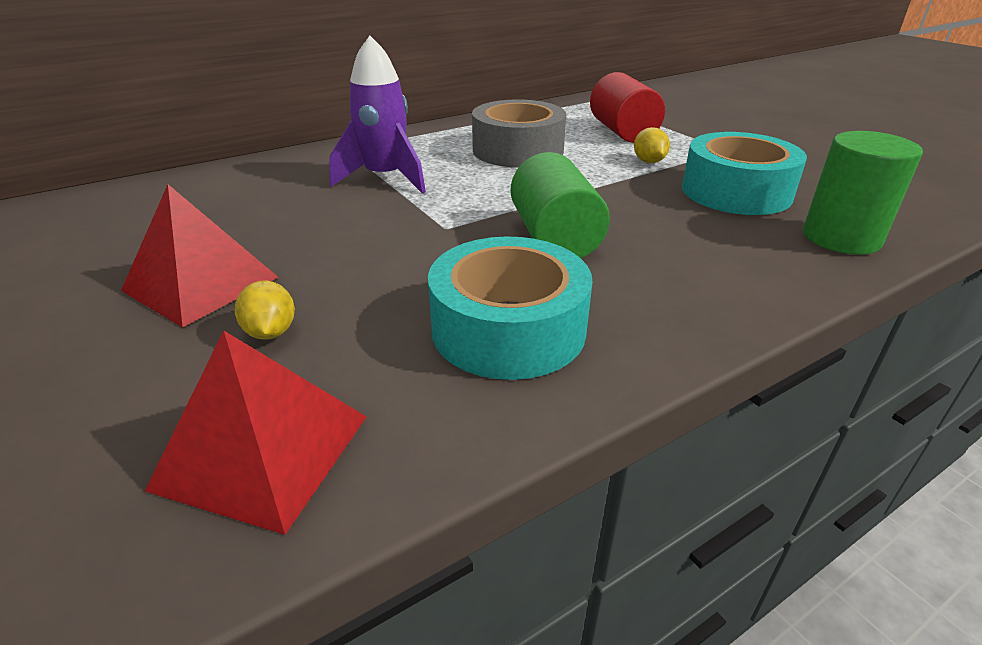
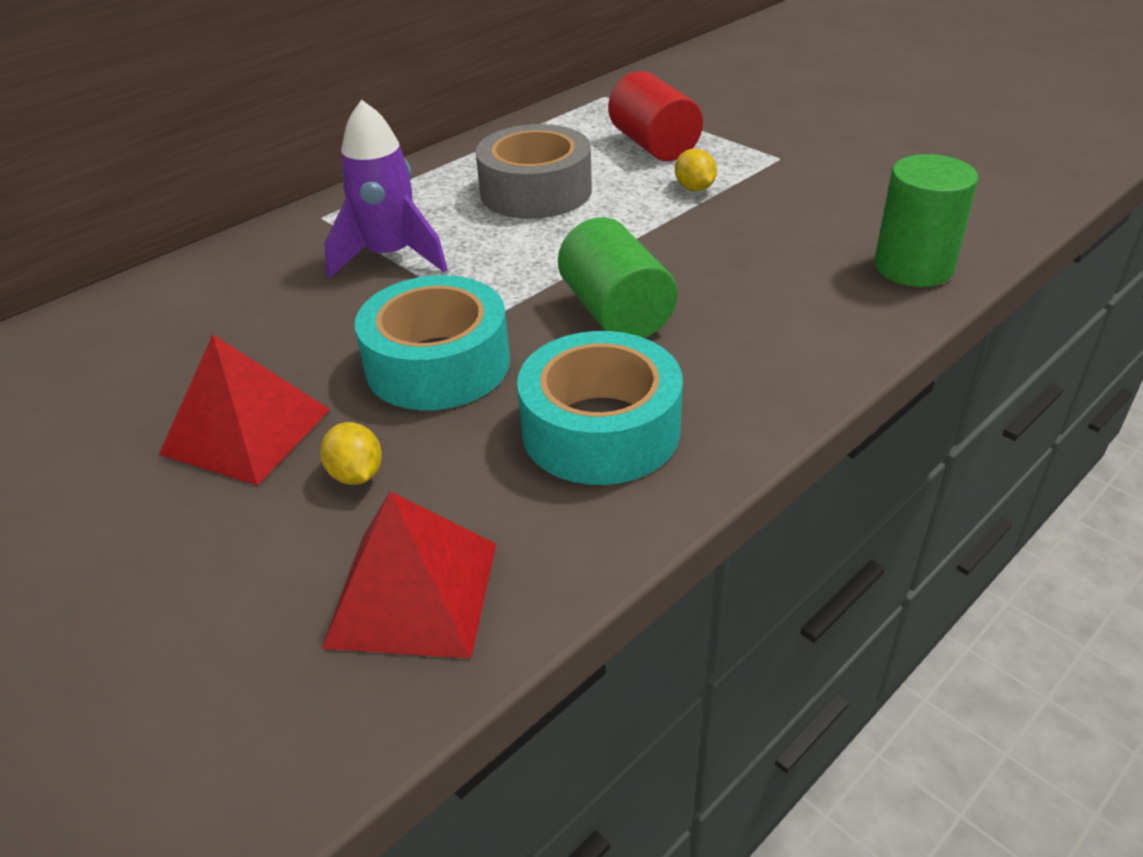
camera: 10 degrees left, 5 degrees up
(736, 192) = (798, 220): turquoise tape -> turquoise tape (438, 364)

